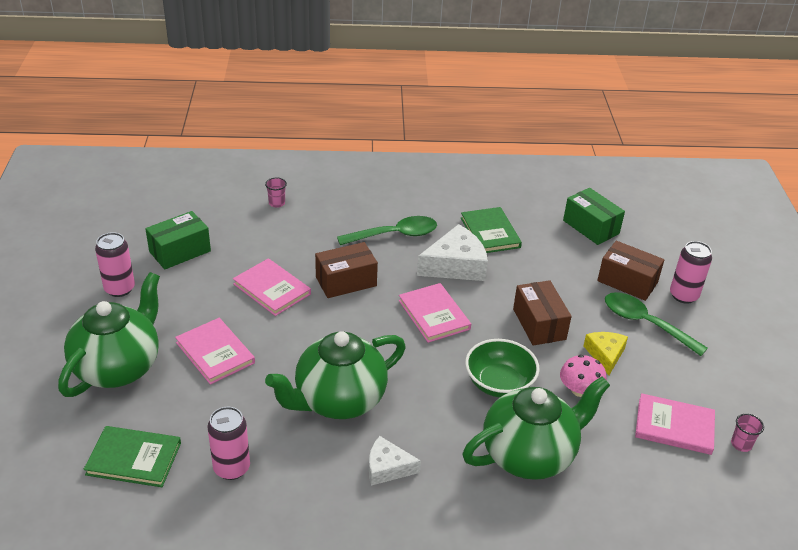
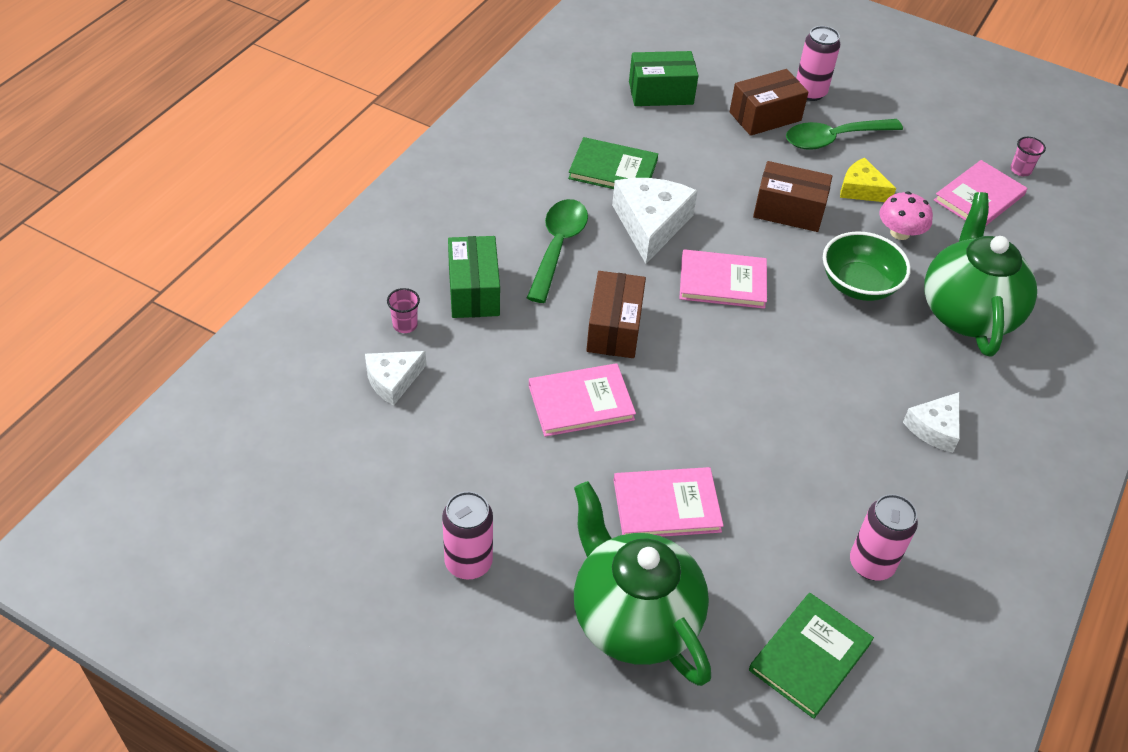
camera: 60 degrees left, 10 degrees up
(180, 251) = (433, 466): green box -> green box (474, 291)
(231, 215) = (393, 380): none -> white cheese
(339, 400) = (813, 423): green teapot -> none

